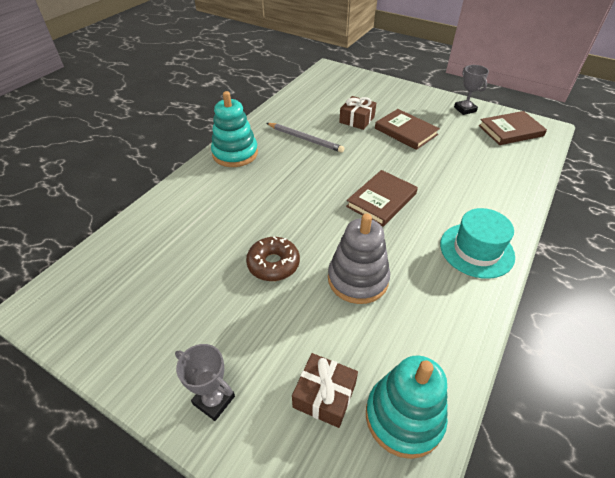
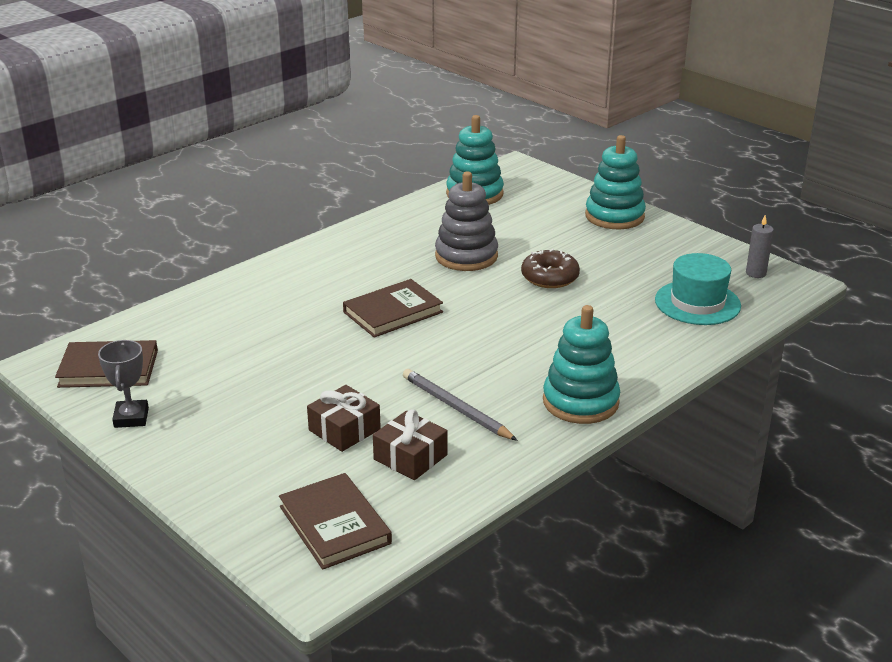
camera: 165 degrees left, 15 degrees down
(72, 311) = (756, 273): none -> grey candle
(214, 400) = (614, 216): grey trophy -> turquoise stacking toy
(324, 395) = (528, 208): brown gift -> brown gift (410, 457)
(405, 131) = (278, 394): brown book -> brown book (335, 525)
(476, 250) = (326, 258): turquoise hat -> turquoise hat (697, 303)

